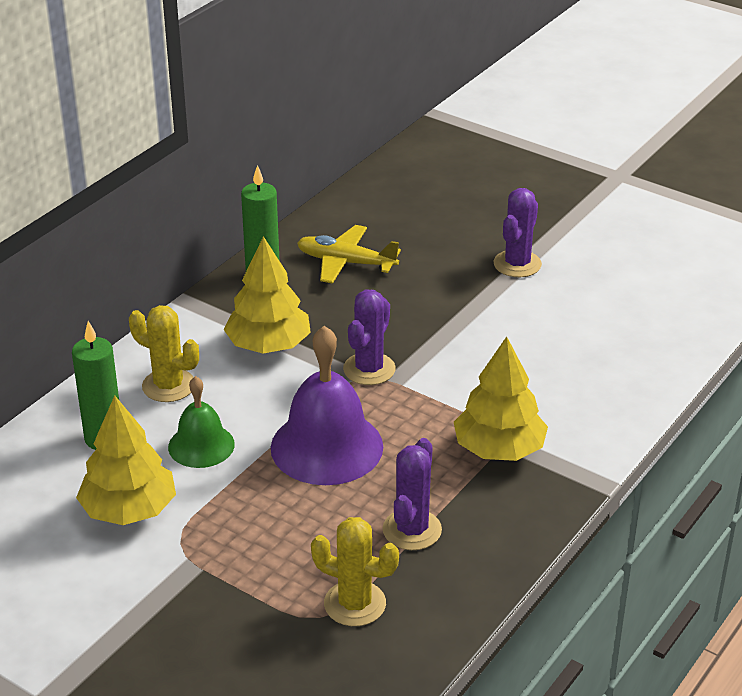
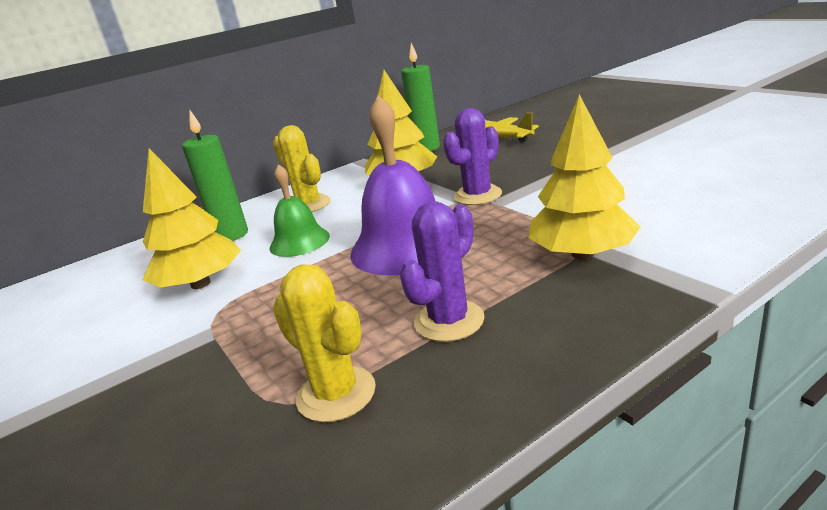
camera: 25 degrees right, 10 degrees down
(517, 264) = (642, 134): purple cactus -> none

